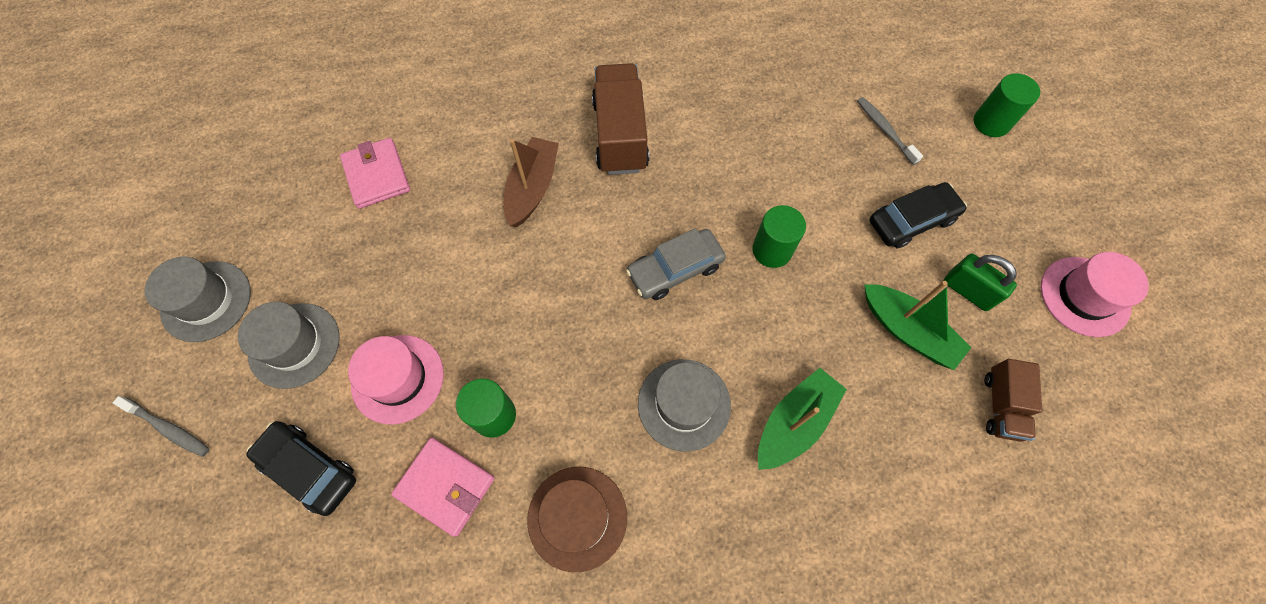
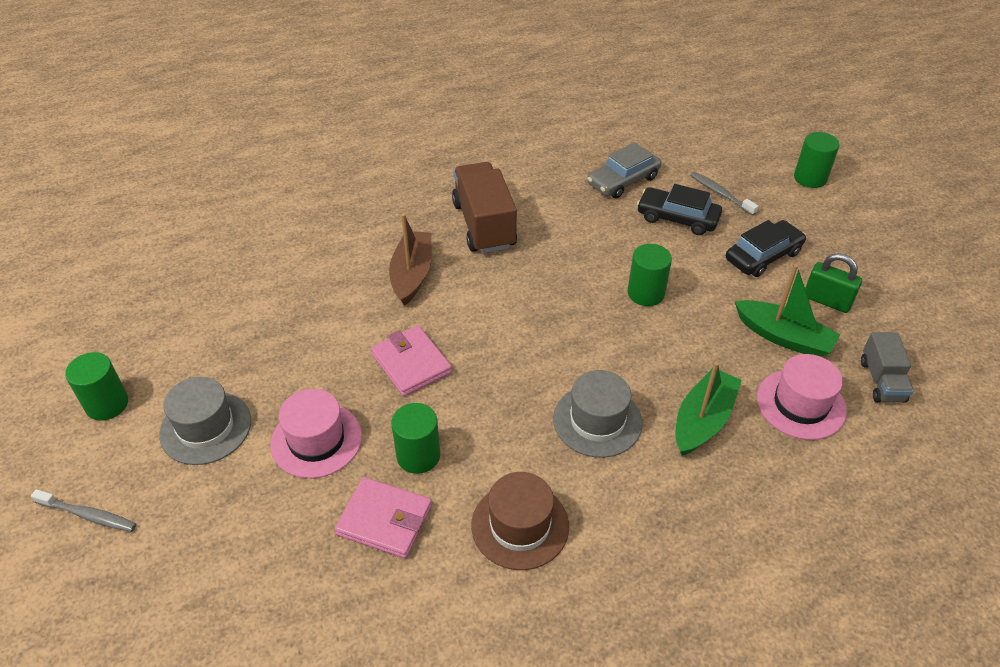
camera: 10 degrees left, 20 degrees down
(206, 301) = (107, 404): grey hat -> green cylinder
(309, 469) = (243, 527): black car -> black car (677, 218)
(377, 175) = (259, 283): pink wallet -> pink wallet (411, 363)
(675, 269) = (561, 319): grey car -> grey car (623, 180)
(1001, 406) = (881, 381): brown truck -> grey truck
(1084, 296) = (927, 291): pink hat -> pink hat (801, 404)

